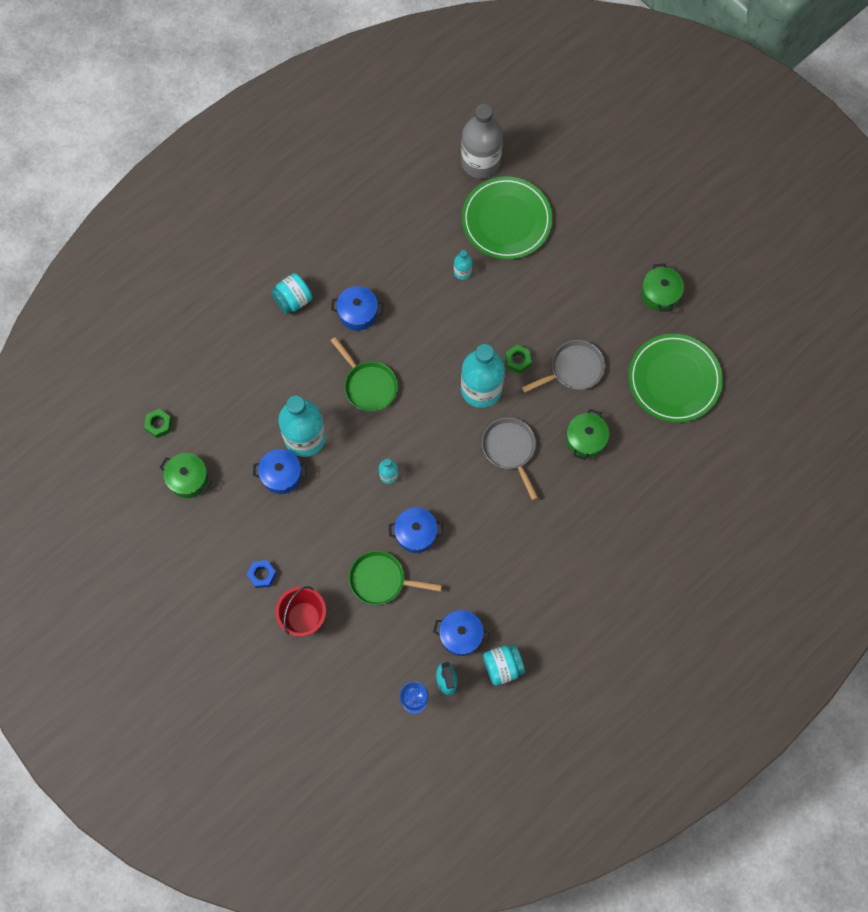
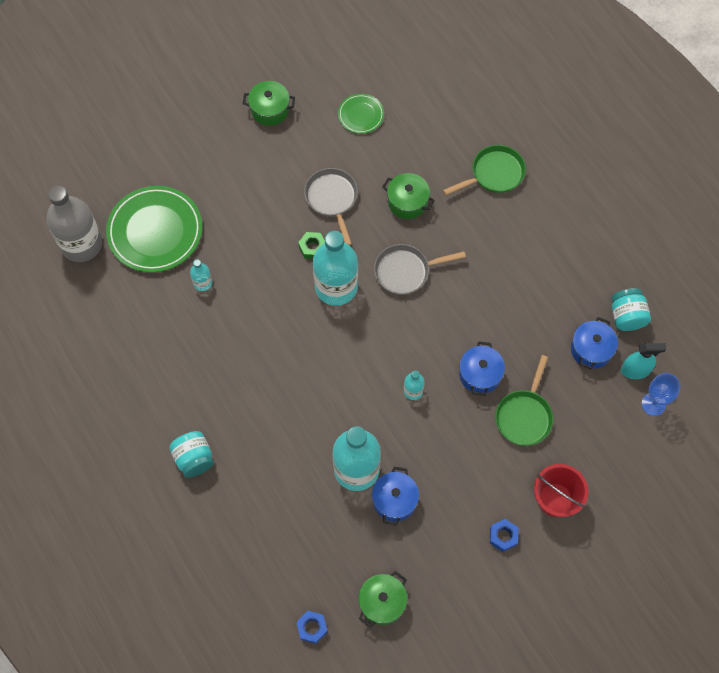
camera: 80 degrees left, 5 degrees down
(159, 425) = (312, 628): green nut -> blue nut
(358, 313) = (225, 393): blue pot -> none
(368, 385) = (310, 396): green pan -> green pan (494, 174)
(674, 380) = (361, 115): green plate -> green plate, size x0.50

